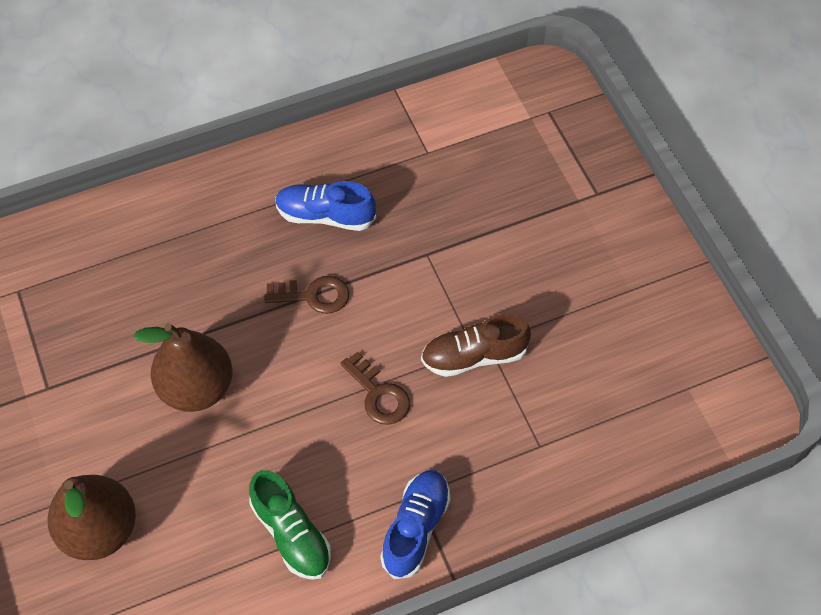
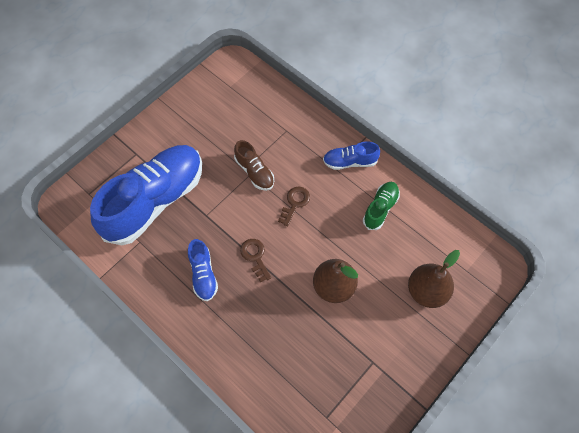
camera: 115 degrees left, 5 degrees up
(490, 193) = (155, 201): none -> blue shoe

